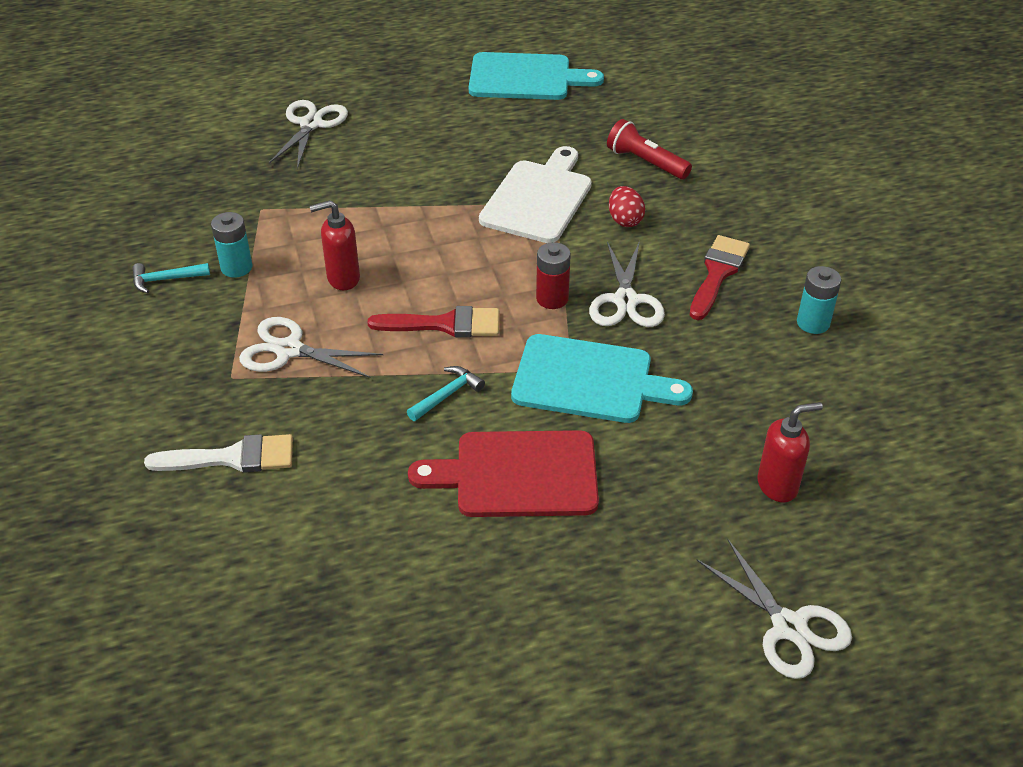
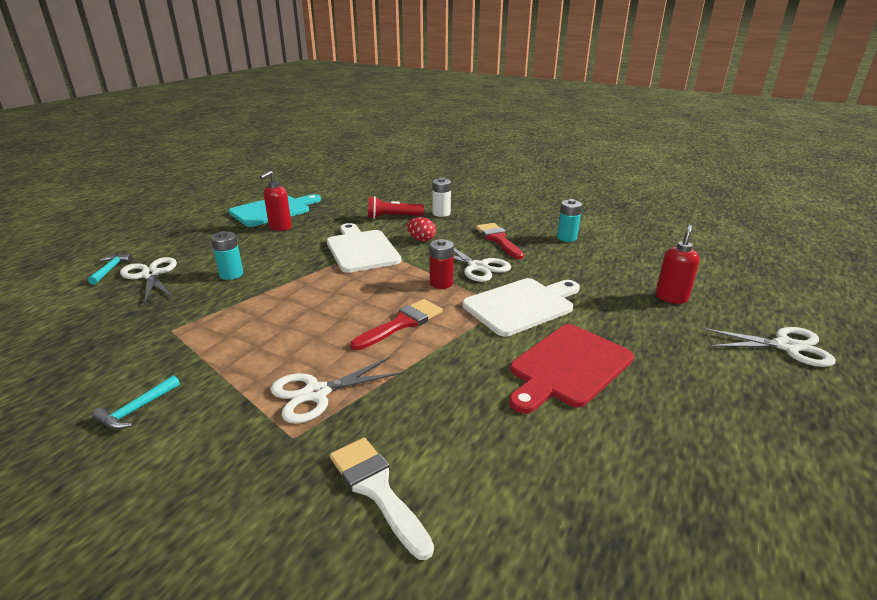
camera: 45 degrees left, 15 degrees down
(232, 458) = (377, 489): white brush -> white brush turned 75 degrees counterclockwise
(236, 267) = (197, 370): turquoise battery -> turquoise battery (231, 274)
(343, 278) = (296, 335): red soap dispenser -> red soap dispenser (280, 227)
(447, 395) = (462, 354): turquoise hammer -> turquoise hammer (110, 269)
(590, 380) = (522, 305): turquoise cutting board -> white cutting board
(715, 188) = (441, 213): none -> white battery

